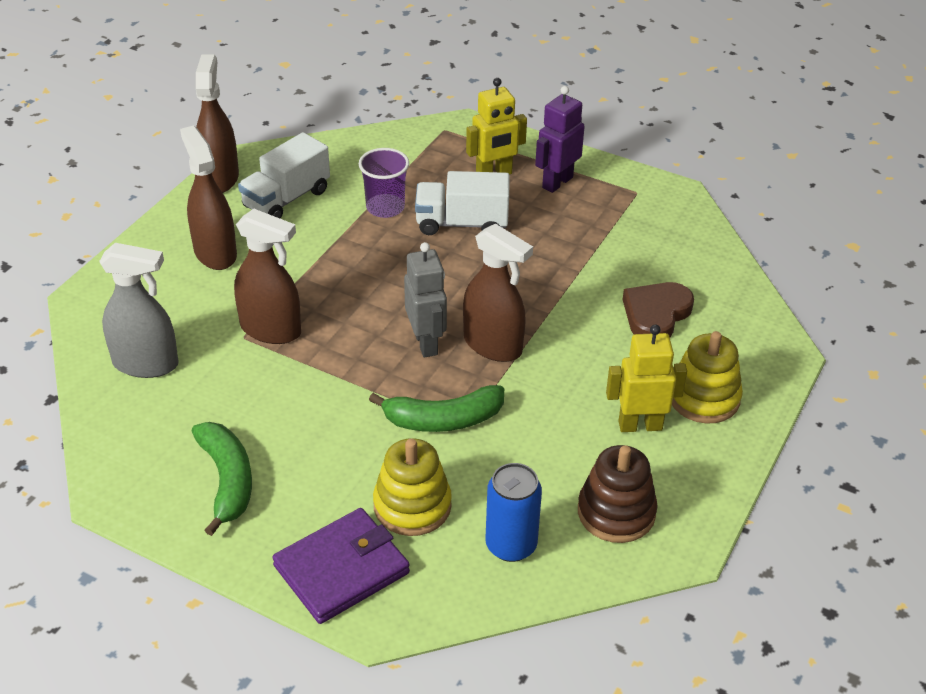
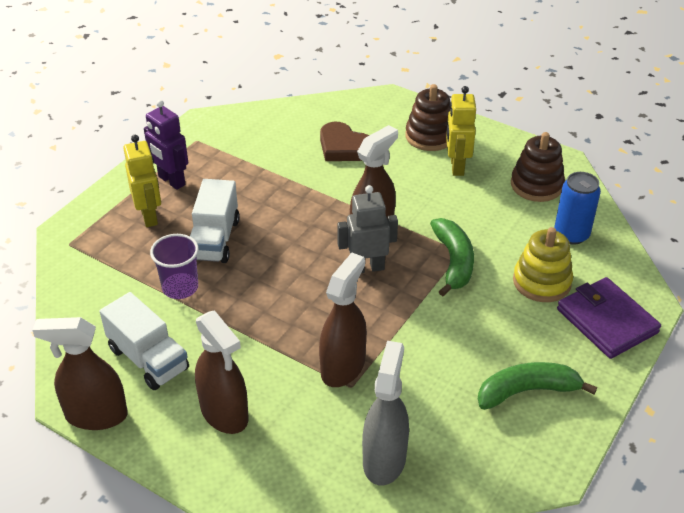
camera: 85 degrees left, 0 degrees up
(215, 253) = (224, 413): brown spray bottle -> brown spray bottle turned 105 degrees counterclockwise
(704, 398) = (430, 136): yellow stacking toy -> brown stacking toy

